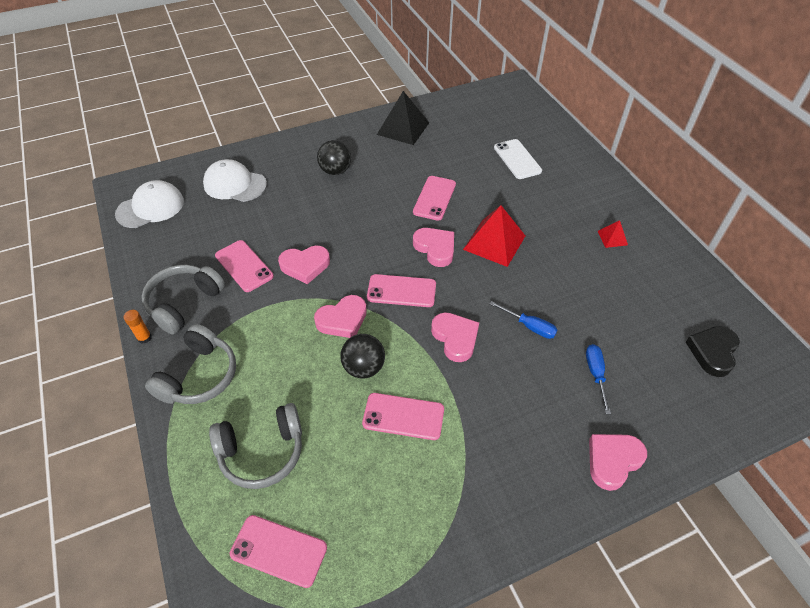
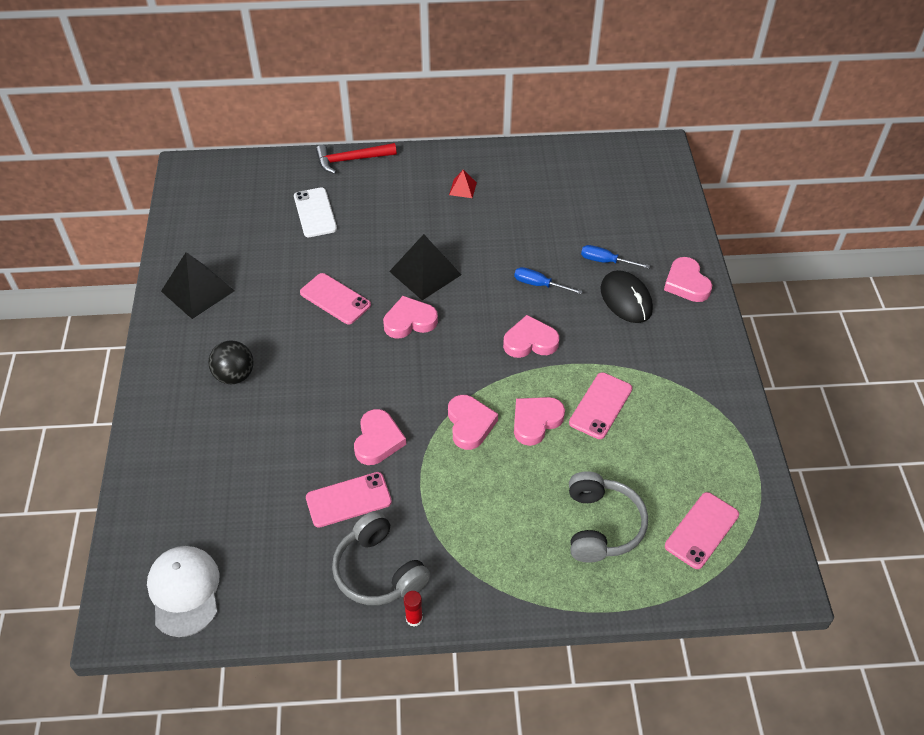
camera: 70 degrees left, 0 degrees up
(144, 338) = (414, 618): orange glue stick -> red glue stick
(199, 376) = (491, 568): grey headphones -> none
(235, 184) = (196, 486): white cap -> none
(364, 367) = (535, 421): black ball -> pink heart
(401, 291) = (454, 365): pink phone -> none
(494, 242) = (425, 273): red pyramid -> black pyramid
(517, 159) = (315, 213): white phone -> white phone turned 75 degrees clockwise
(529, 326) = (539, 285): blue screwdriver -> blue screwdriver turned 120 degrees counterclockwise
(553, 405) = (626, 299): none -> black mouse
(590, 160) = (351, 160): none -> red hammer
(712, 352) = (611, 183): black heart -> none

